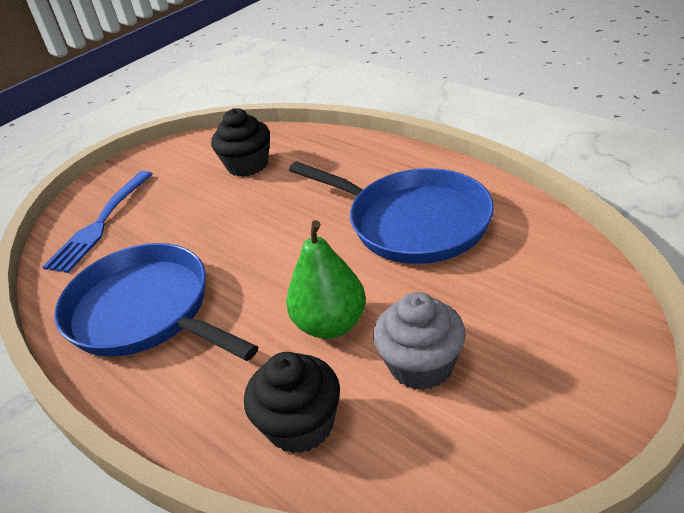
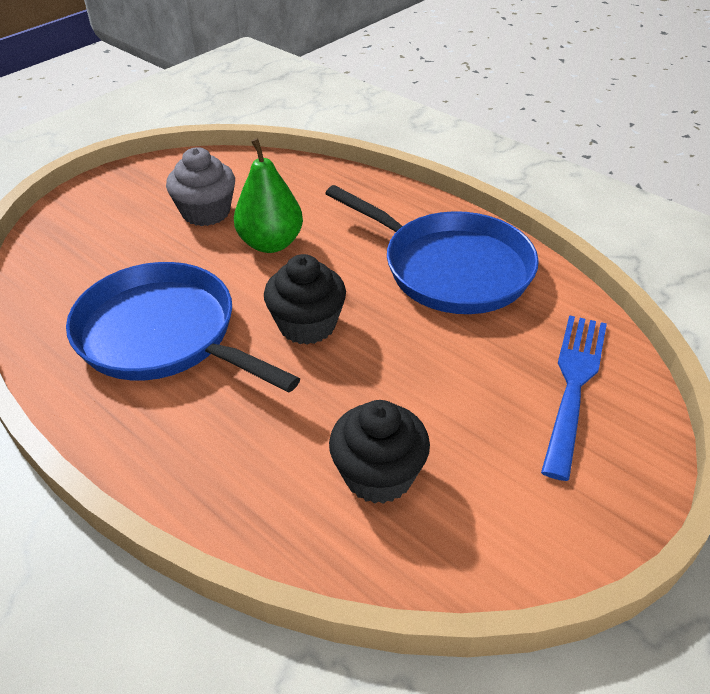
camera: 175 degrees right, 5 degrees up
(300, 425) = (299, 187): black cupcake -> black cupcake (307, 325)

